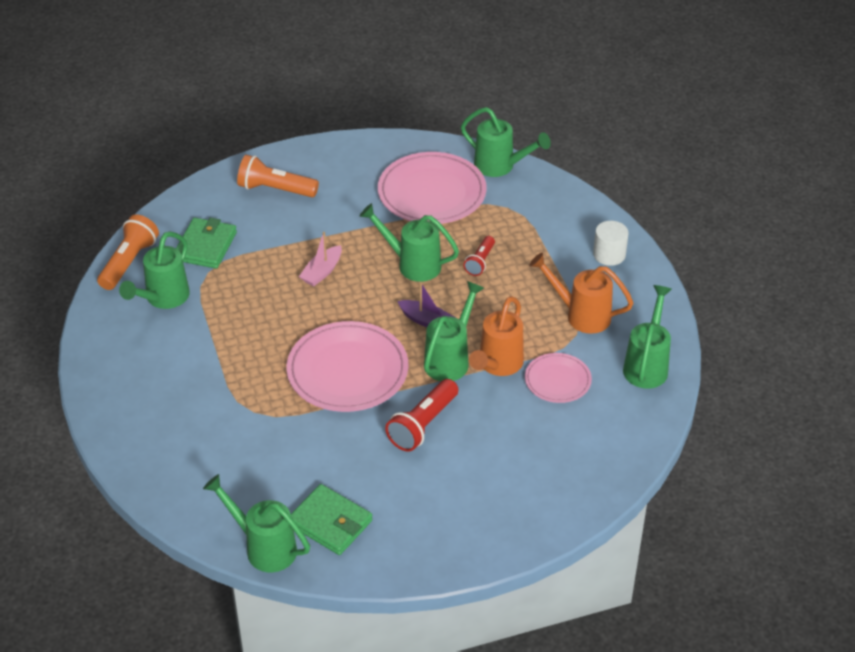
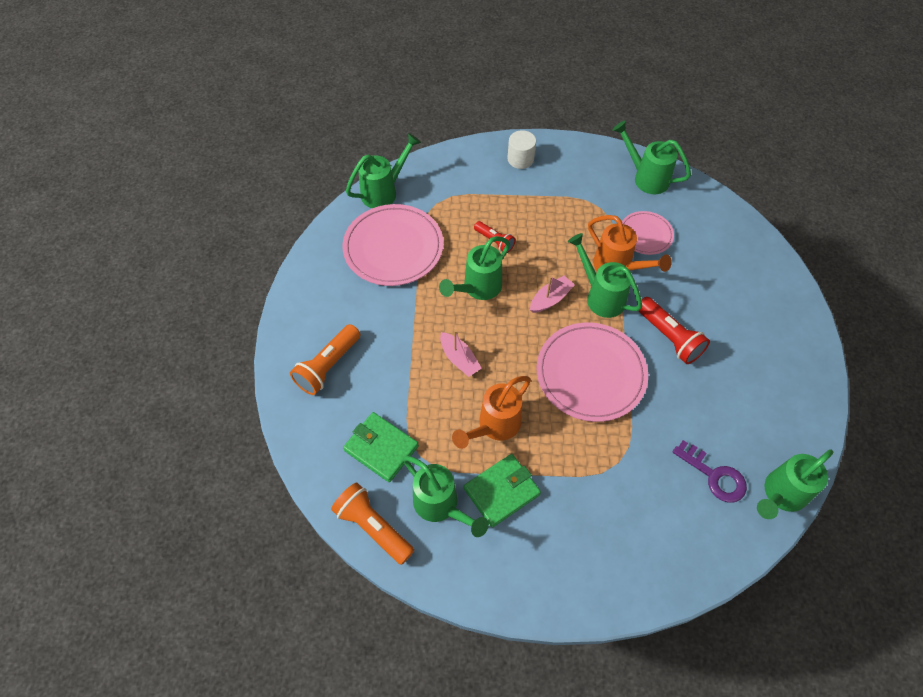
camera: 70 degrees left, 15 degrees up
(266, 489) = (714, 476): none -> purple key
(330, 522) = (762, 435): green wallet -> green wallet (501, 491)
(426, 321) = (550, 299): purple boat -> pink boat
(580, 315) = (580, 198): orange watering can -> orange watering can (494, 426)

